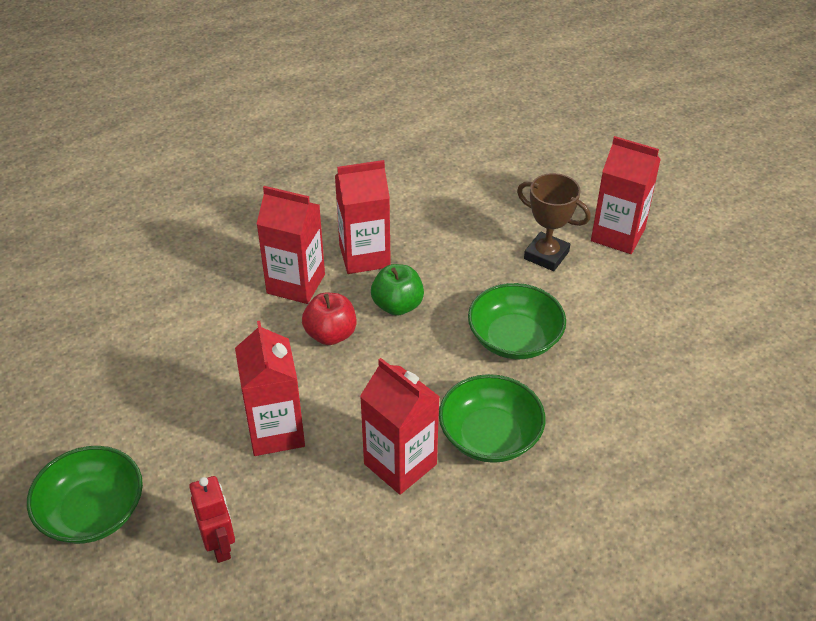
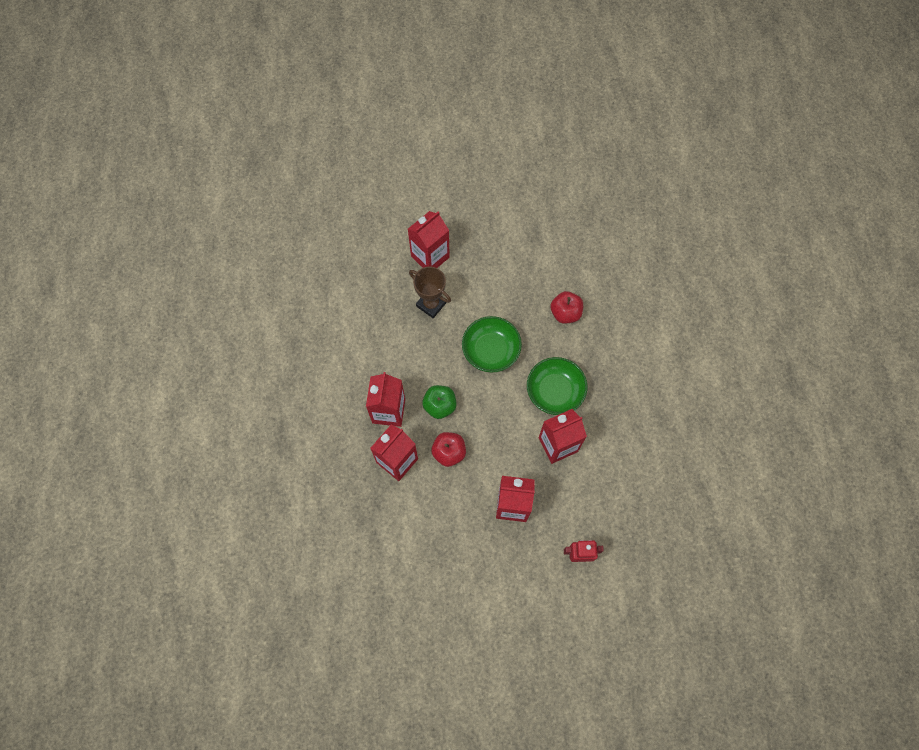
camera: 70 degrees left, 25 degrees up
(92, 511) = (534, 620): green bowl -> none
(546, 255) = (431, 304): brown trophy -> brown trophy turned 75 degrees clockwise
(633, 413) = (565, 313): none -> red apple

